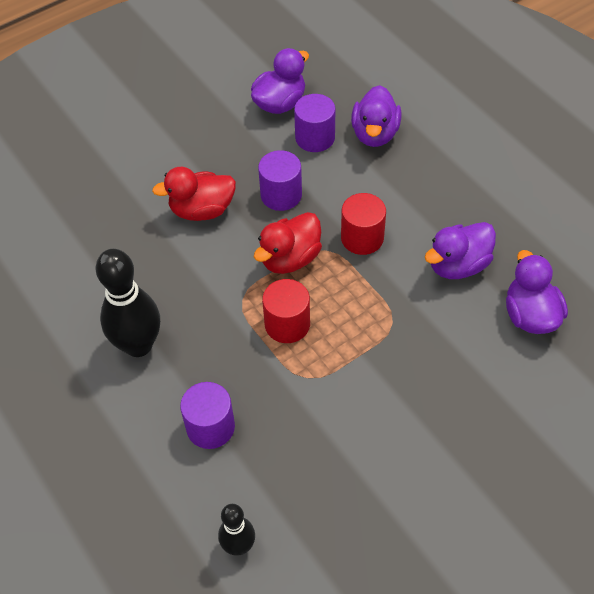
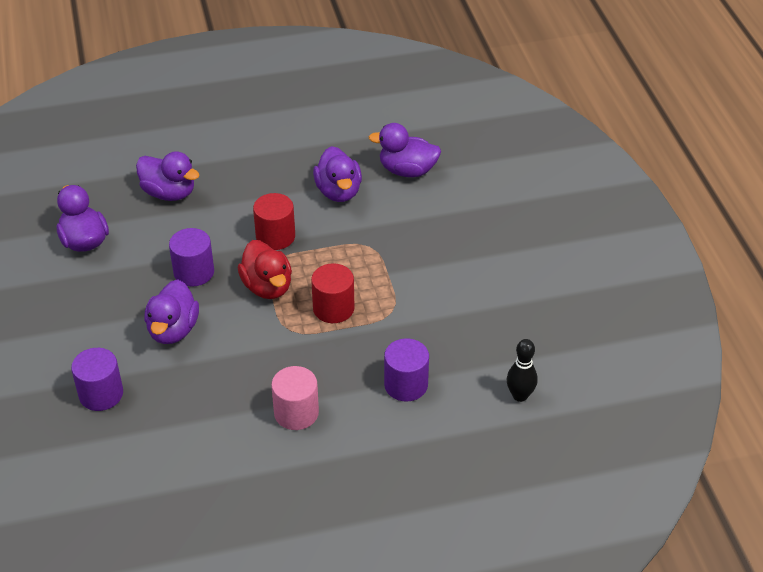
camera: 70 degrees left, 10 degrees down
(138, 345) = (296, 413): black bowling pin -> pink cylinder
(202, 210) = (173, 330): red duck -> purple duck
(315, 138) = (144, 231): purple cylinder -> purple cylinder (101, 394)

